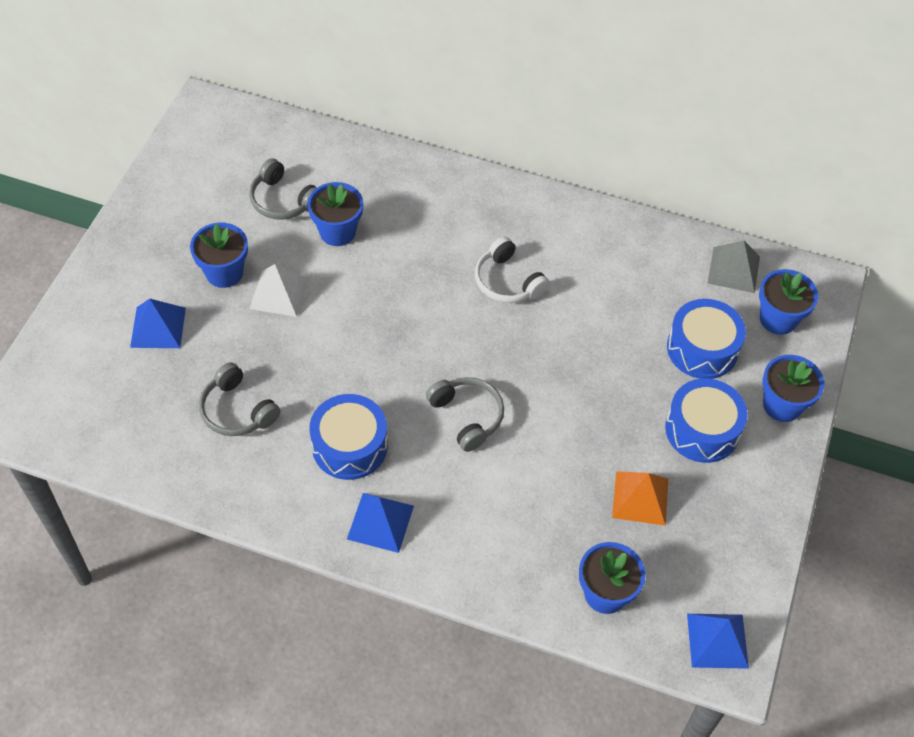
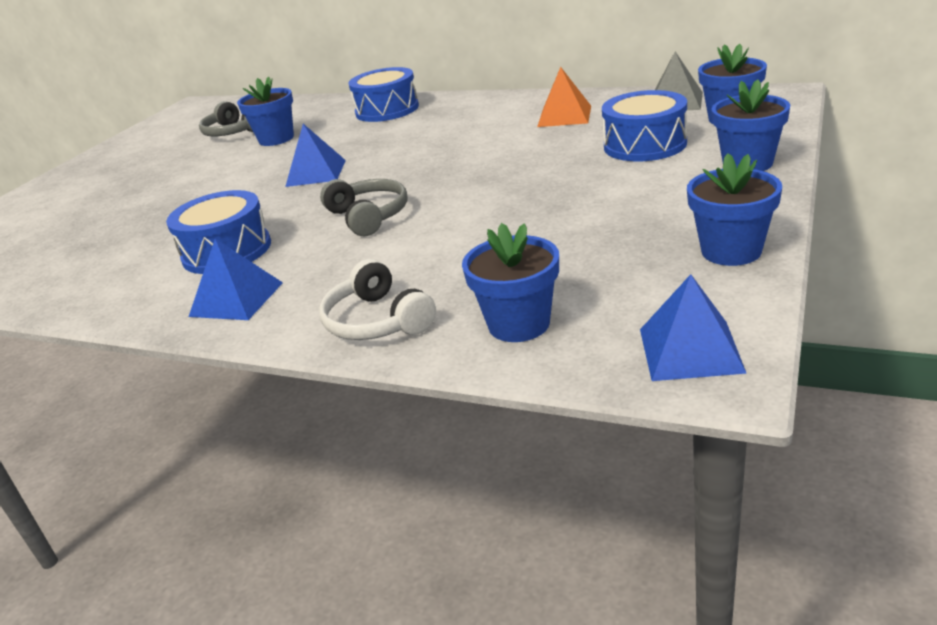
camera: 10 degrees right, 25 degrees down
(158, 327) = (73, 207): blue pyramid -> blue pyramid (316, 173)
(224, 273) = (157, 172): blue flower pot -> blue flower pot (731, 251)
(237, 410) = (118, 244): grey headphones -> none
(279, 293) = (203, 175): white pyramid -> none
(507, 281) = (434, 139): white headphones -> white headphones (377, 321)
(640, 498) = (571, 244): orange pyramid -> orange pyramid (564, 116)
(702, 430) = (649, 190): blue drum -> blue drum (387, 110)

